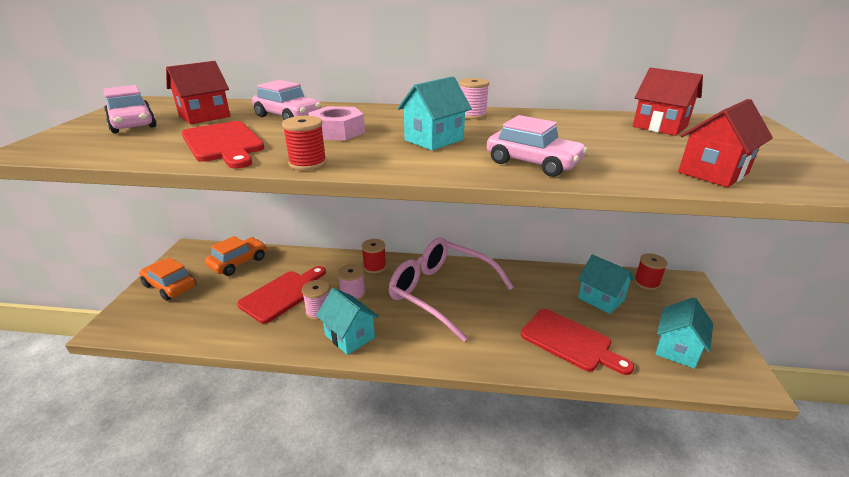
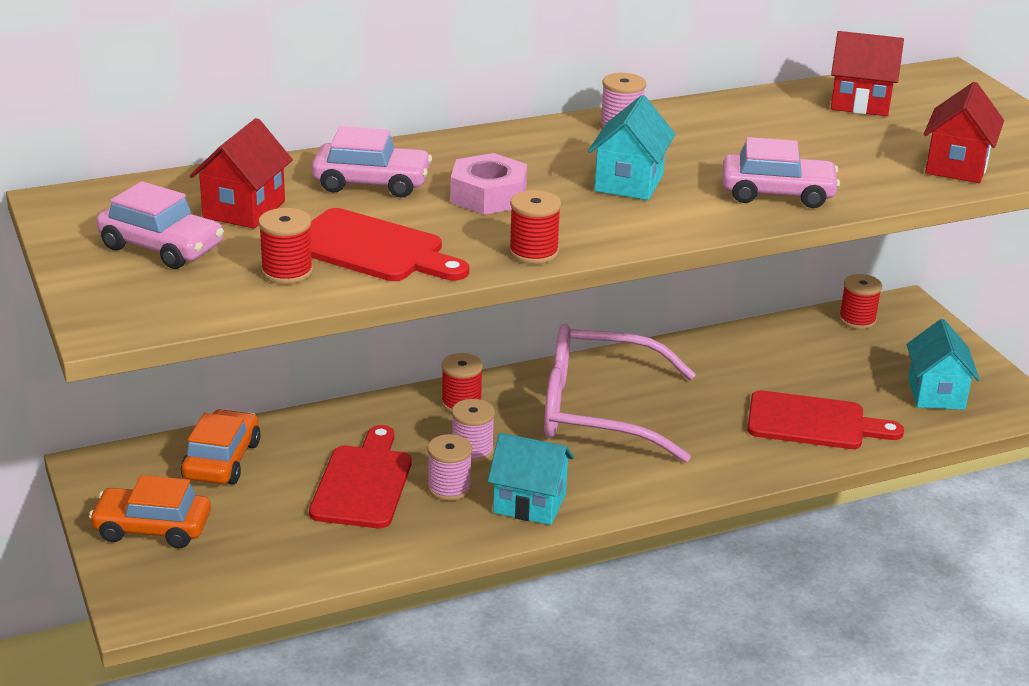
camera: 30 degrees left, 0 degrees up
(158, 145) = (287, 272): none -> red spool
(601, 299) = (814, 358): turquoise house -> none

